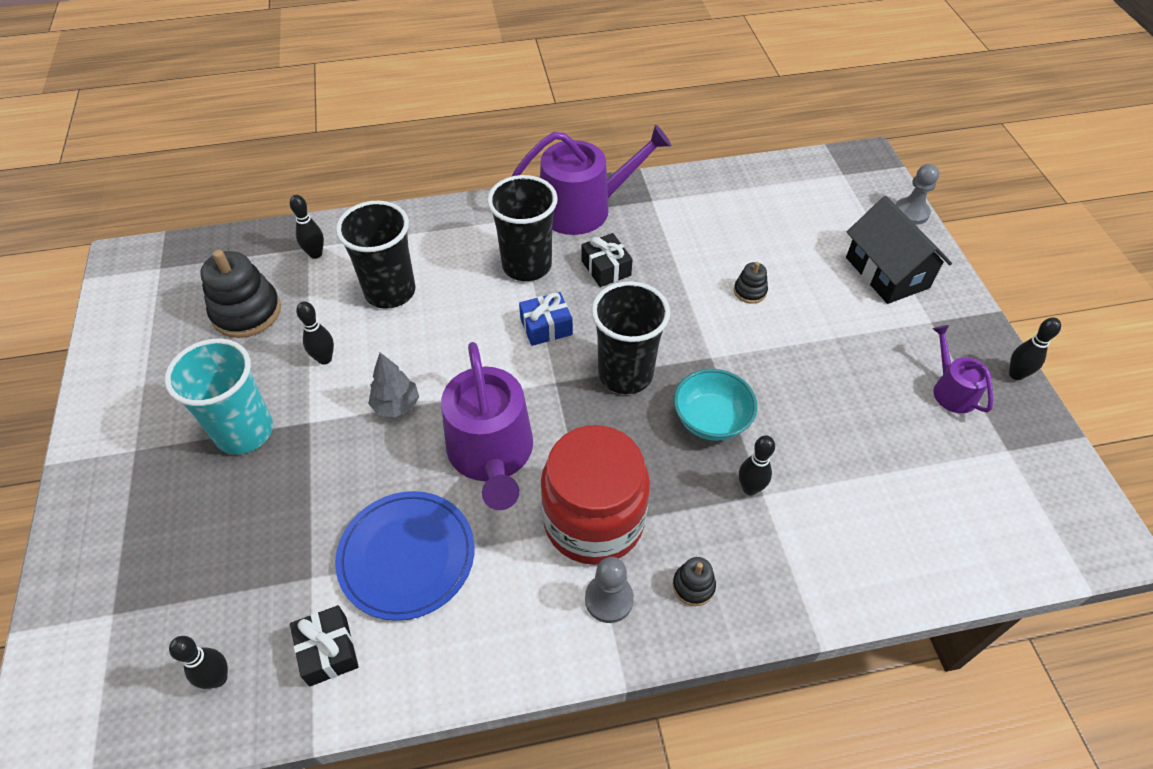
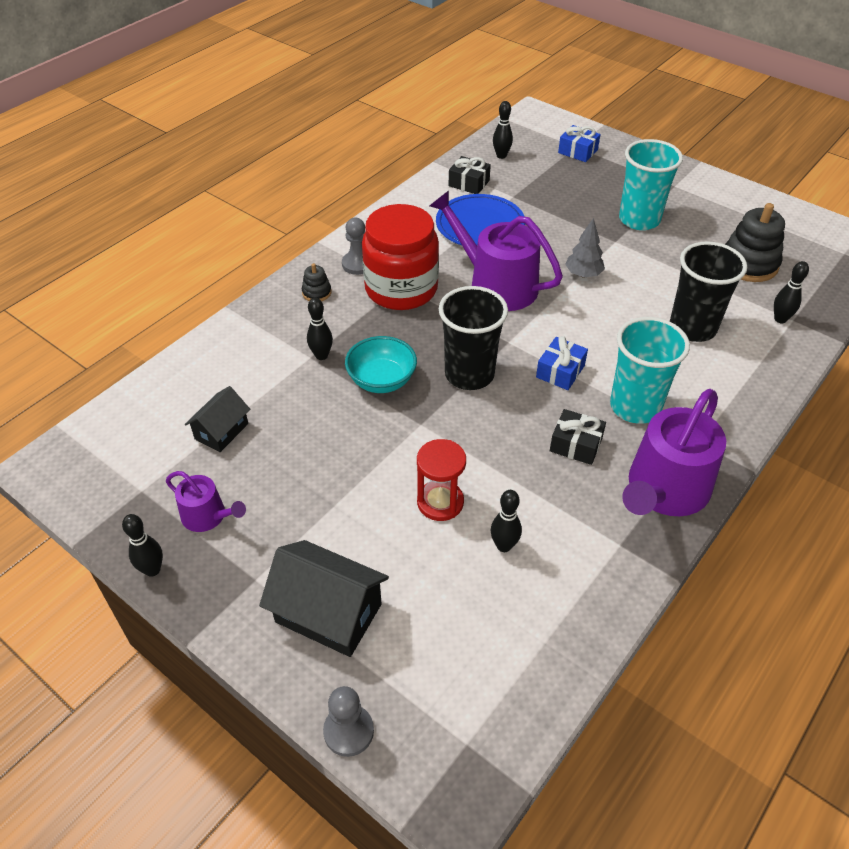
camera: 140 degrees right, 5 degrees down
(126, 601) = (577, 151): none -> blue gift
(325, 359) = (661, 270): black bowling pin -> black bowling pin (504, 546)
(527, 265) = (635, 406): black cup -> turquoise cup
(750, 291) = (440, 502): black stacking toy -> red hourglass
(904, 464) = (221, 431): none -> black house

